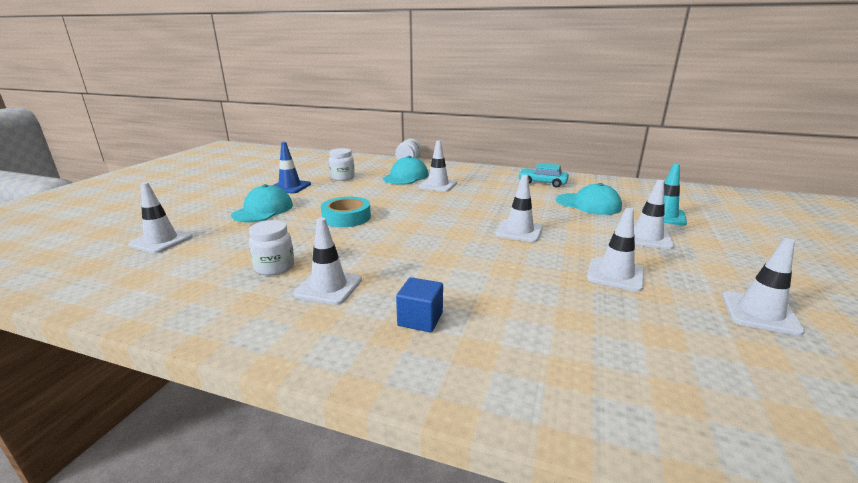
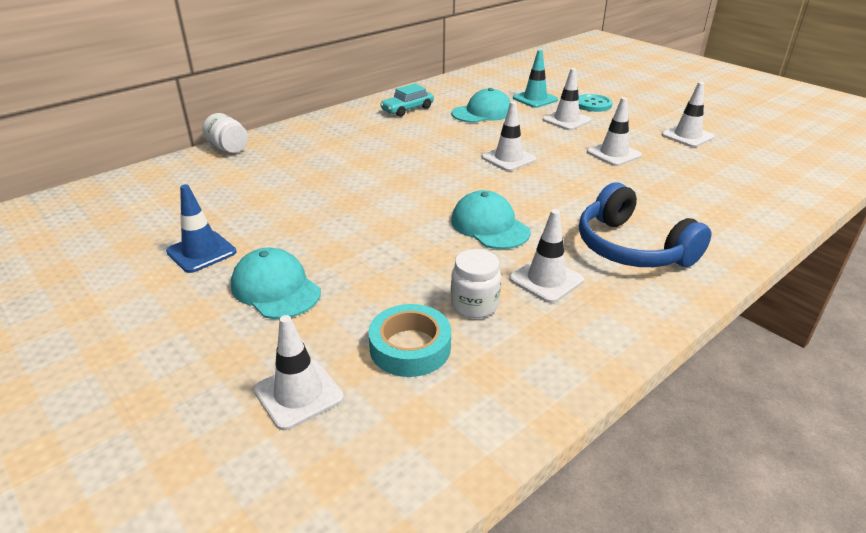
camera: 60 degrees left, 10 degrees up
(342, 178) = (222, 205): white jar -> none
(346, 217) = (376, 233): turquoise tape -> turquoise tape (410, 347)
(406, 177) = (285, 165): turquoise cap -> turquoise cap (489, 226)
(420, 319) = (631, 248): blue cube -> blue headphones
(438, 185) = (342, 156): white traffic cone -> none
(716, 242) = (593, 104): none -> turquoise button

